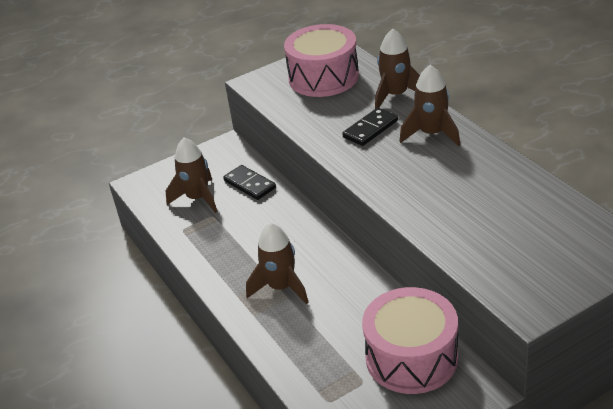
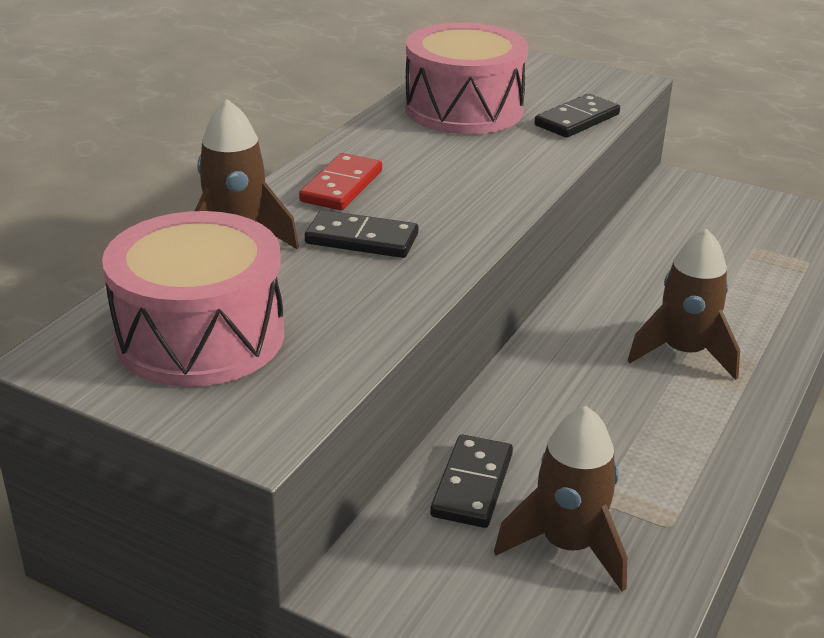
camera: 125 degrees left, 5 degrees down
(411, 357) = (685, 226): pink drum -> pink drum (463, 109)
(431, 134) = (341, 186): brown rocket -> red domino
(470, 252) = (577, 120): none -> black domino

